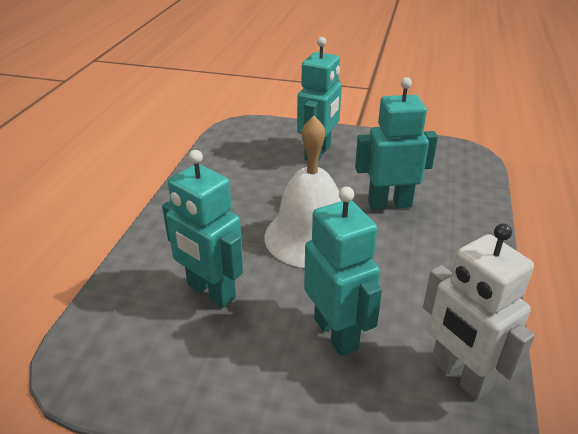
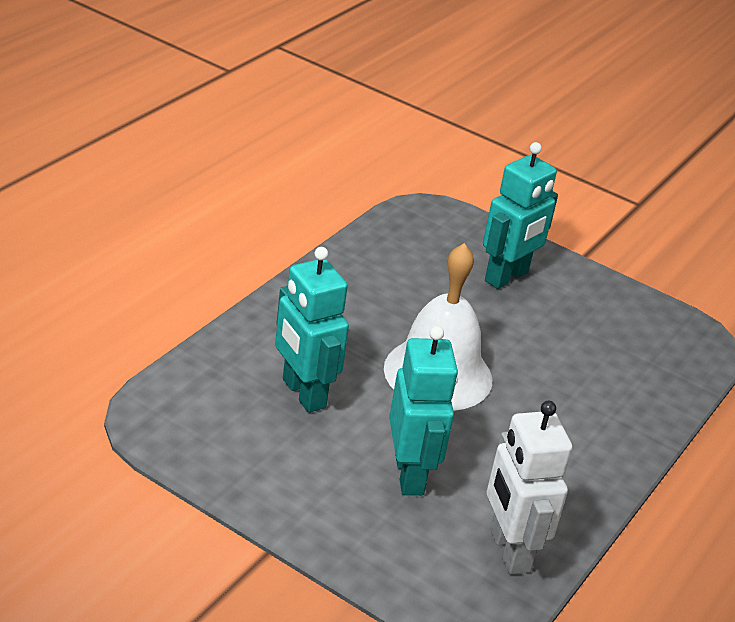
camera: 15 degrees right, 0 degrees up
(389, 204) = (554, 367): turquoise robot -> none

